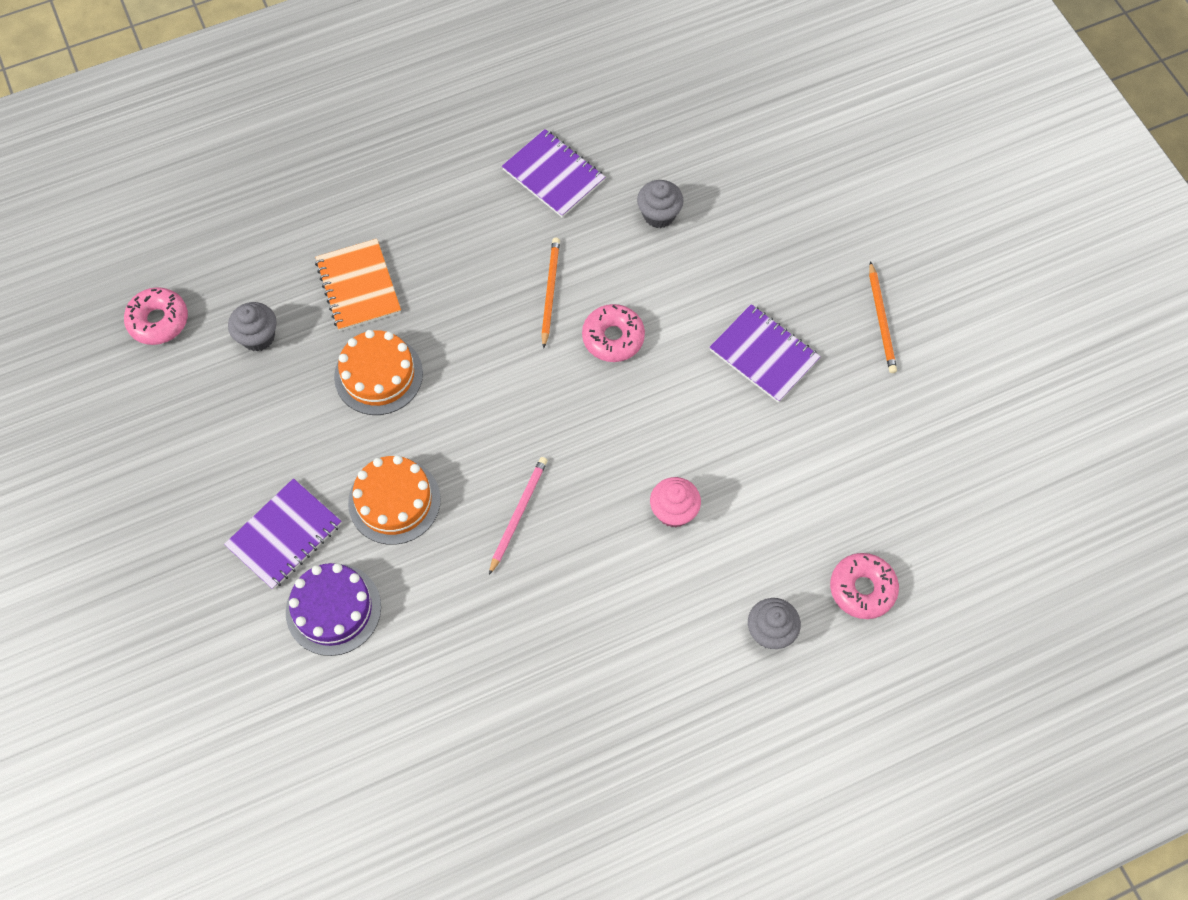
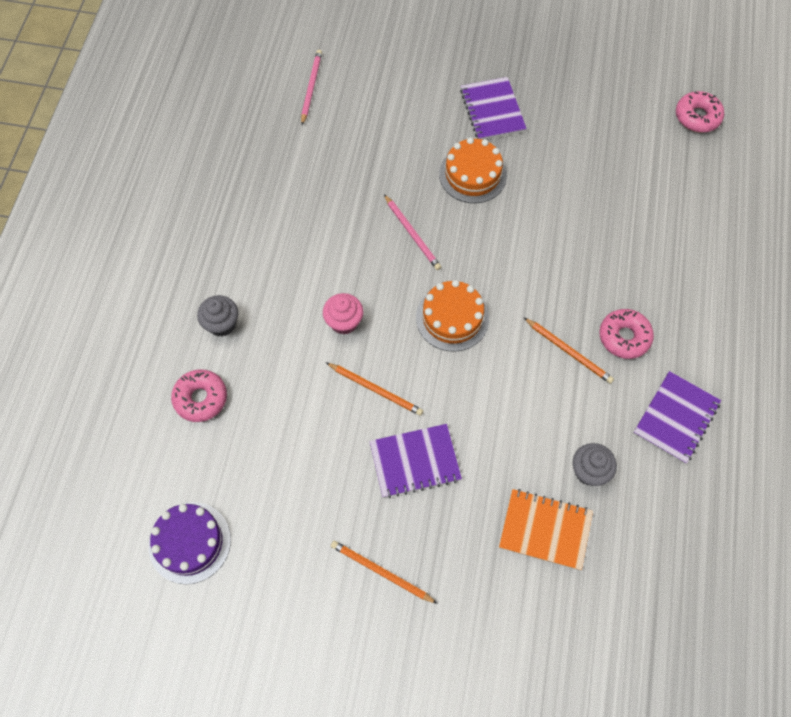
camera: 125 degrees right, 0 degrees up
(258, 337) = (648, 162): grey cupcake -> none
(333, 609) = (426, 111): purple cake -> purple cake (190, 542)
(358, 286) = (652, 237): orange notebook -> orange notebook (545, 530)
(378, 375) = (572, 212): orange cake -> orange cake (452, 318)
(385, 773) = (311, 87): none -> pink pencil
(553, 175) = (676, 418): purple notebook -> purple notebook turned 45 degrees counterclockwise
(613, 338) = (501, 369): pink donut -> pink donut (624, 337)
(722, 433) = (376, 390): none -> orange pencil

